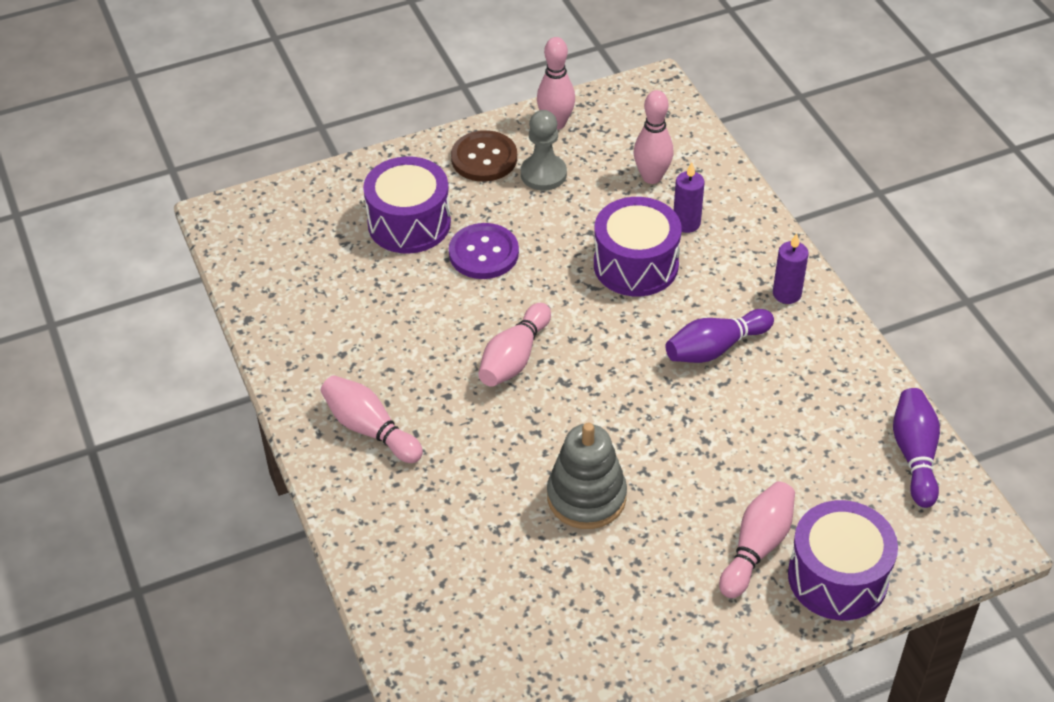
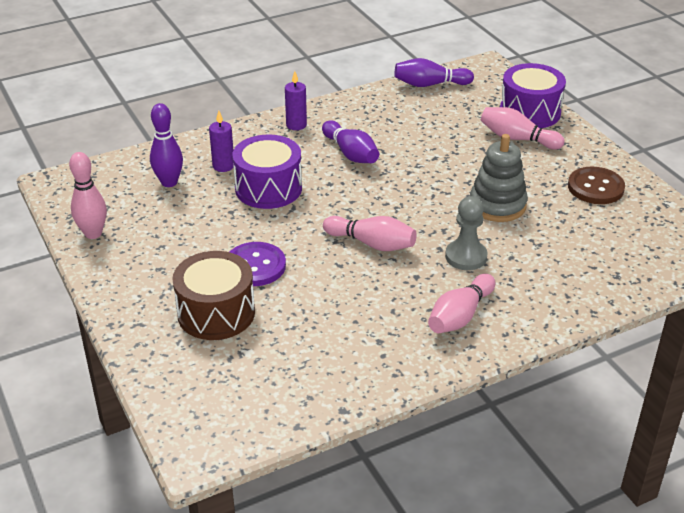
camera: 95 degrees left, 10 degrees down
(409, 223) = (216, 313): purple drum -> brown drum
(484, 158) = (133, 273): brown button -> brown button (595, 187)
(543, 174) = (159, 238): grey pawn -> grey pawn (466, 257)
(652, 177) = (169, 182): pink bowling pin -> purple bowling pin

